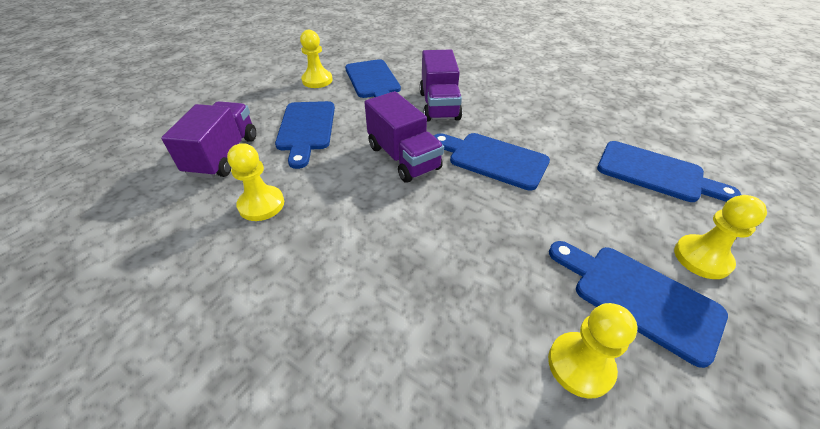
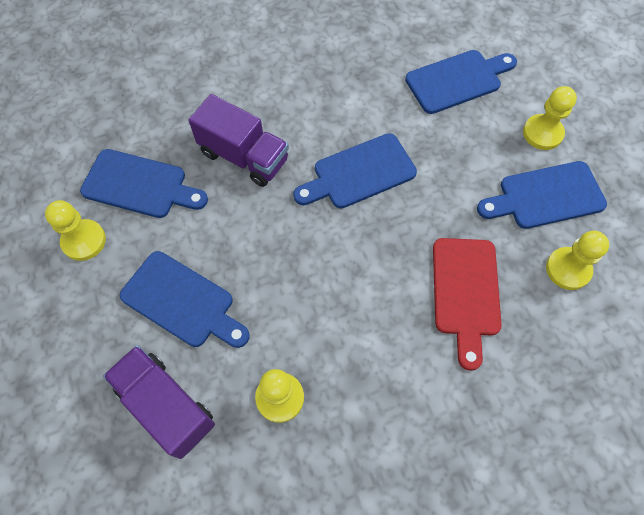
camera: 55 degrees left, 20 degrees up
(403, 157) = (302, 241): purple truck -> none
(457, 279) = (465, 292): none -> red cutting board

